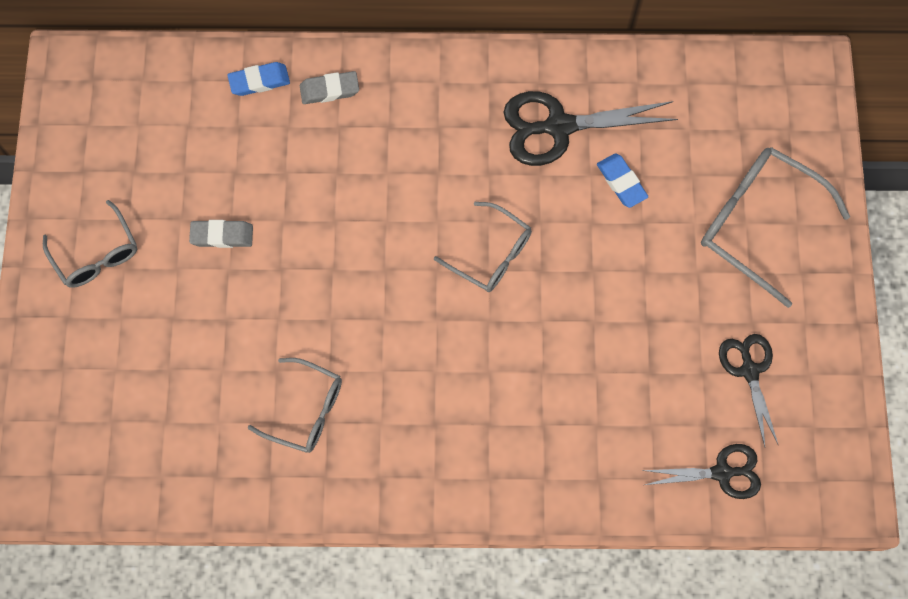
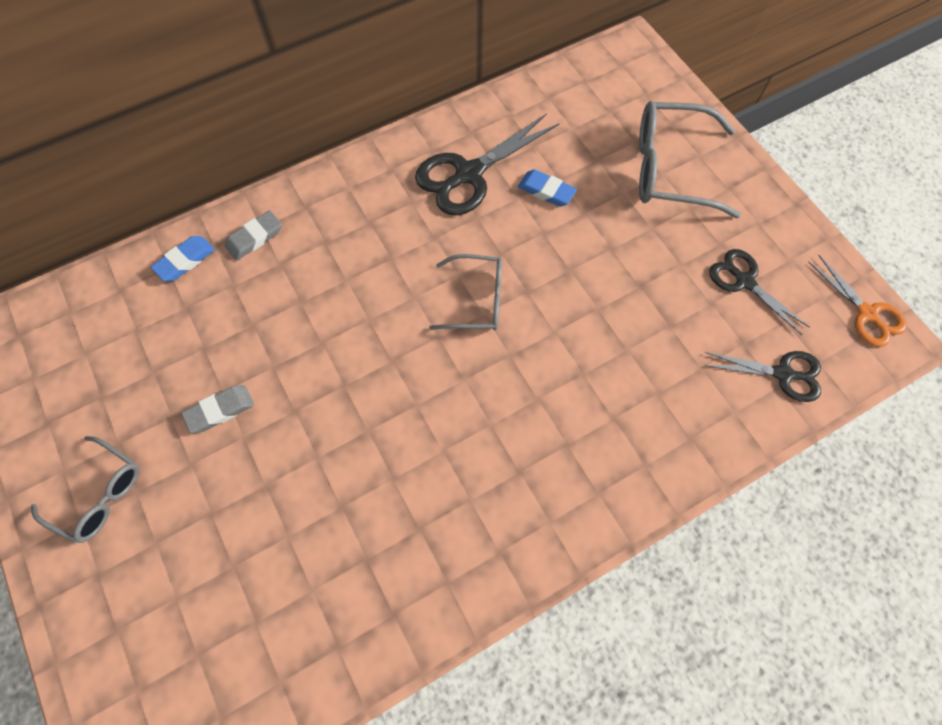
camera: 30 degrees left, 5 degrees down
(306, 410) = (391, 528): grey glasses -> none
(722, 472) = (783, 374): black scissors -> black scissors turned 45 degrees clockwise
(844, 464) = (867, 314): none -> orange scissors

